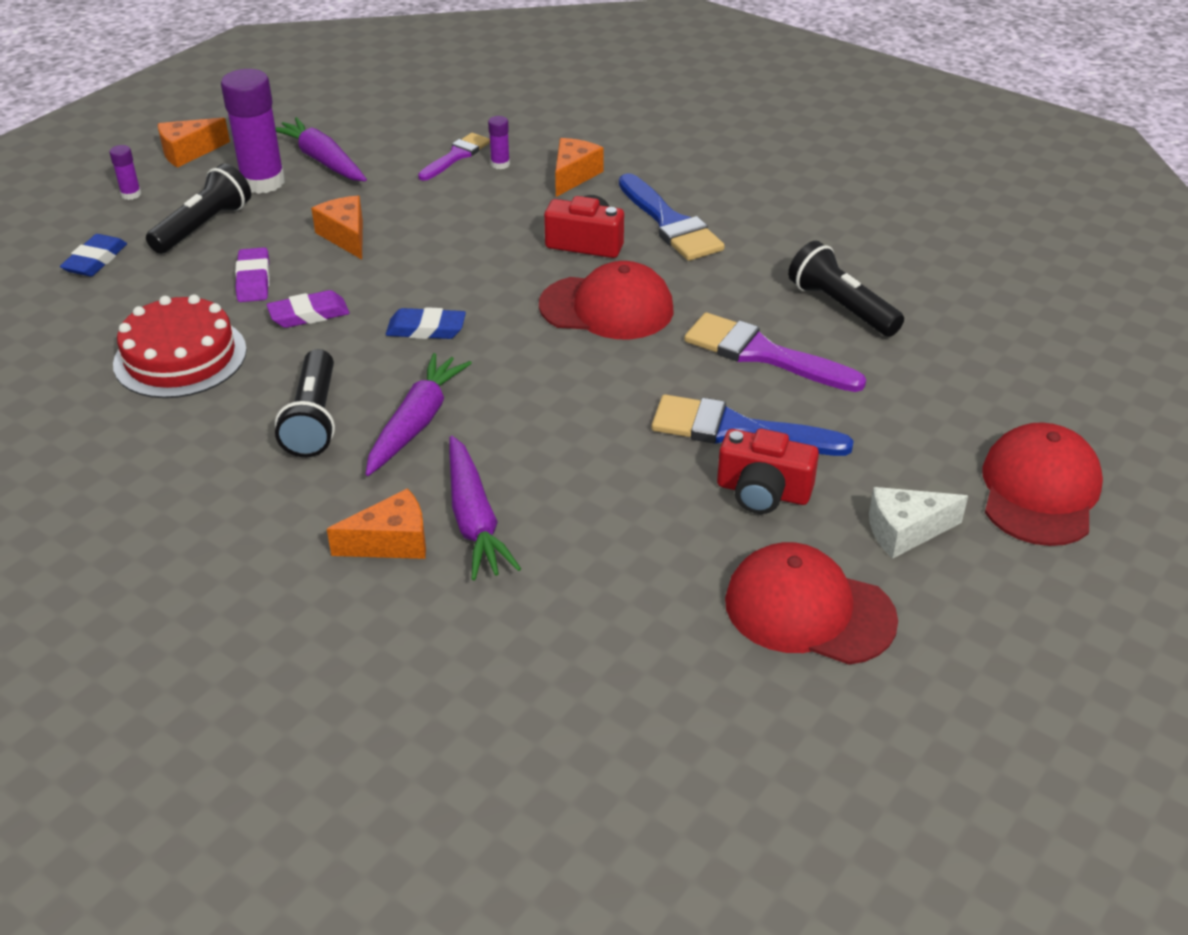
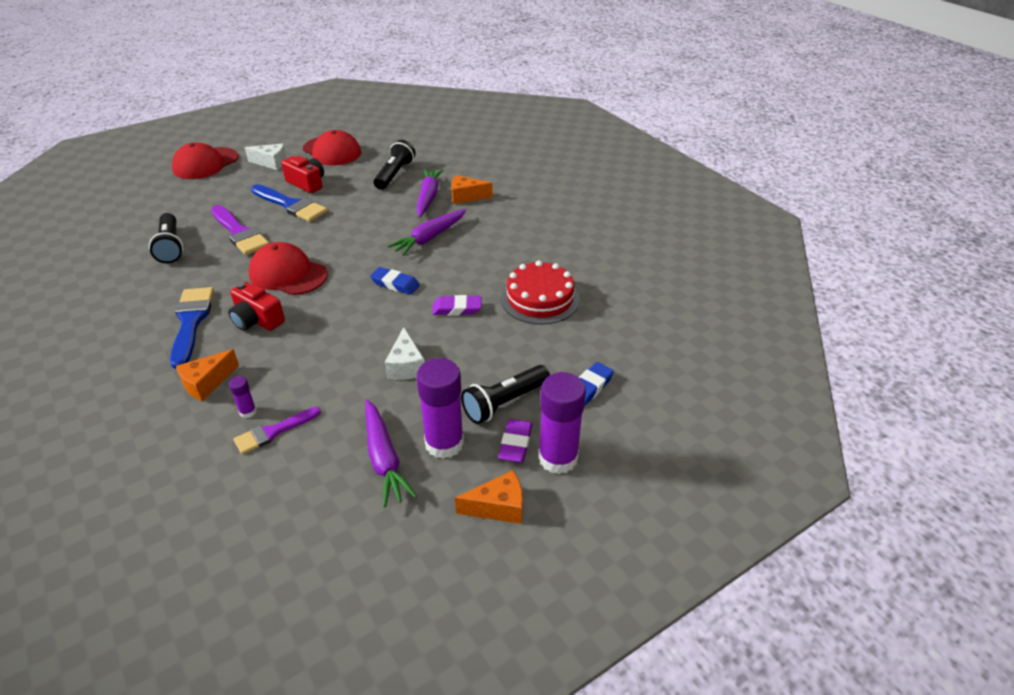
camera: 160 degrees left, 0 degrees up
(131, 194) = (558, 458): purple glue stick -> purple glue stick, size x2.24
(253, 280) = (482, 343): purple eraser -> purple eraser (515, 444)
(313, 419) = (478, 250): black flashlight -> black flashlight (395, 175)
(346, 236) = (406, 366): orange cheese -> white cheese

